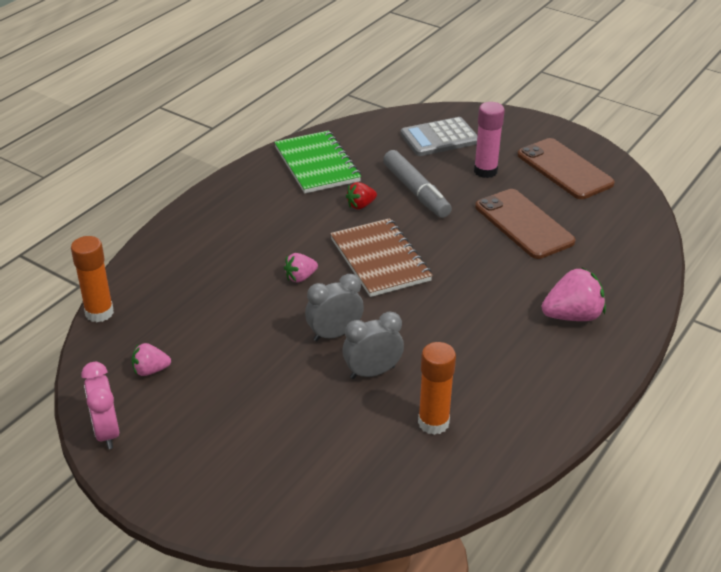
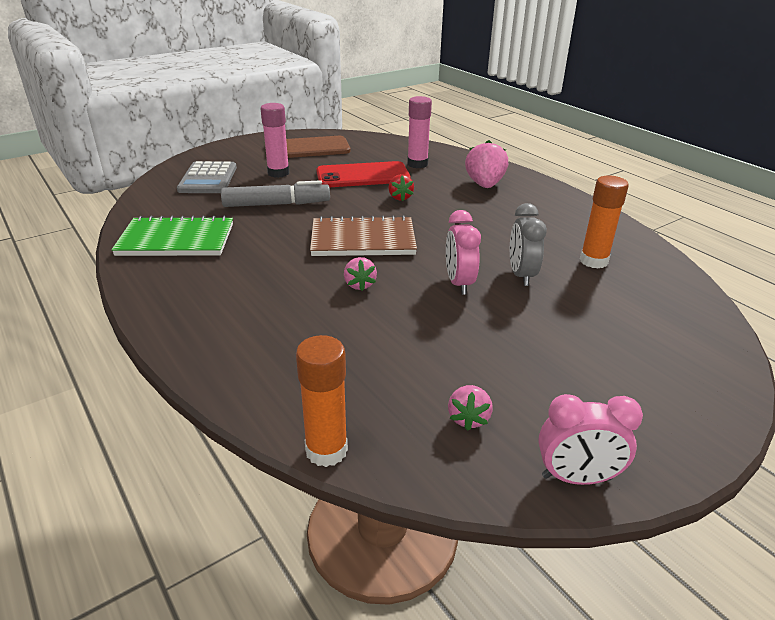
camera: 70 degrees left, 5 degrees down
(334, 334) = (459, 283): grey clock -> pink clock
(360, 205) = (271, 232): red strawberry -> red strawberry (400, 197)
(524, 224) = (363, 176): brown phone -> red phone
(590, 254) = (417, 164): none -> pink glue stick

